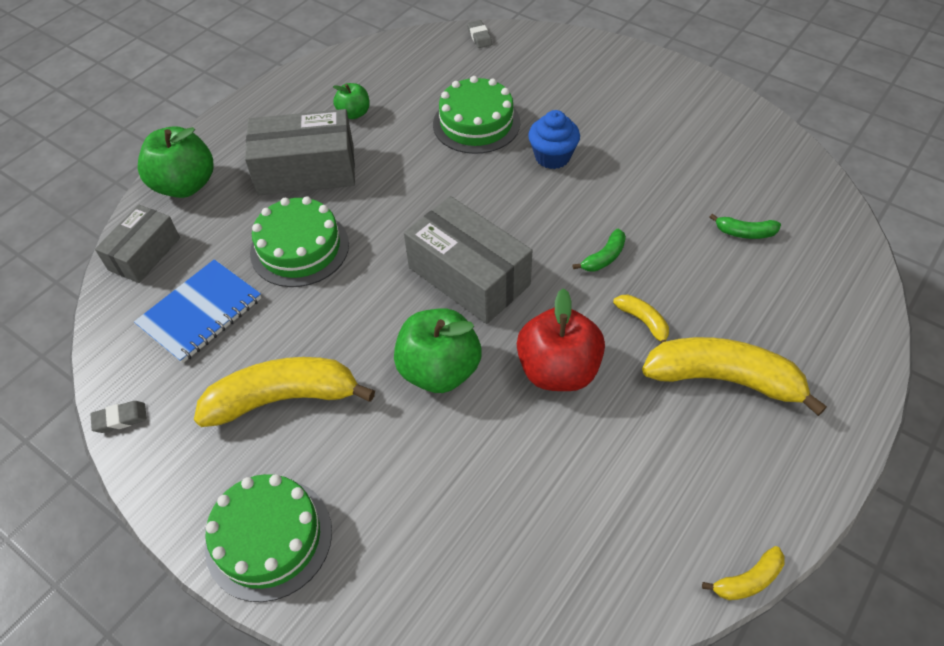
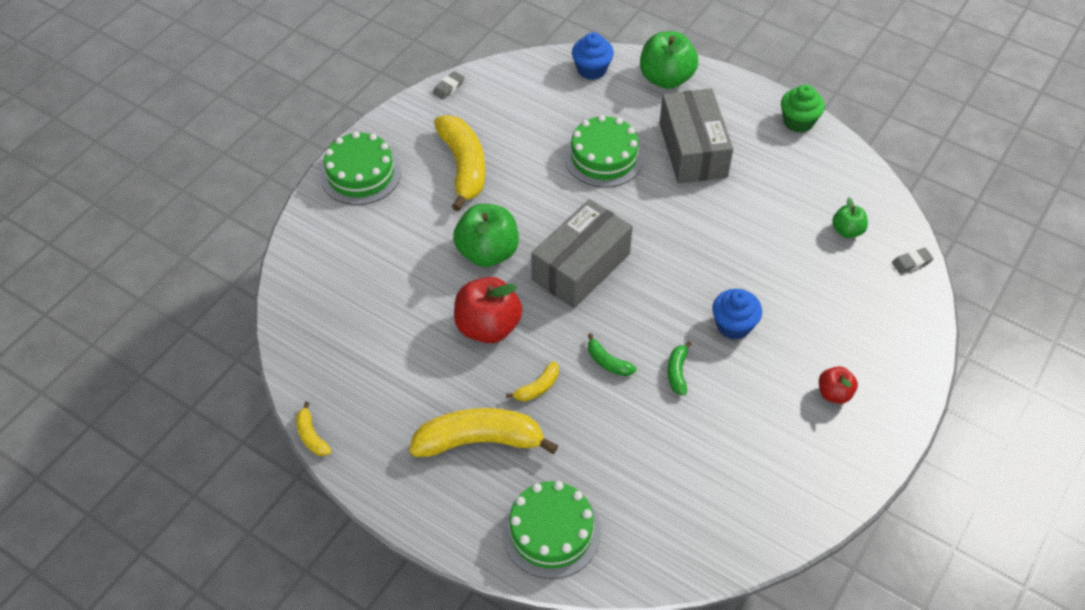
camera: 85 degrees right, 0 degrees up
(120, 419) = (448, 87): grey eraser -> grey eraser turned 60 degrees clockwise
(144, 254) = (591, 69): grey box -> blue cupcake
(200, 313) = (537, 111): blue notebook -> none
(285, 88) = (798, 122): none -> green cupcake
(354, 113) = (771, 174): green apple -> green apple (847, 231)
(476, 123) = (772, 265): green cake -> green cake (551, 531)
(629, 98) = (834, 393): none -> red apple
(724, 379) = (479, 441): yellow banana -> yellow banana turned 105 degrees counterclockwise
(745, 233) = (647, 478): green banana -> green banana (677, 372)

